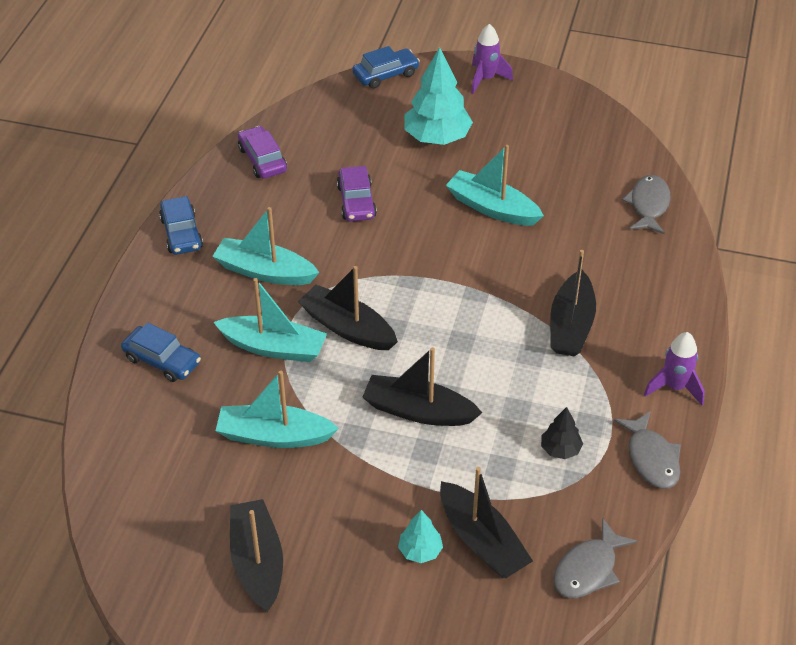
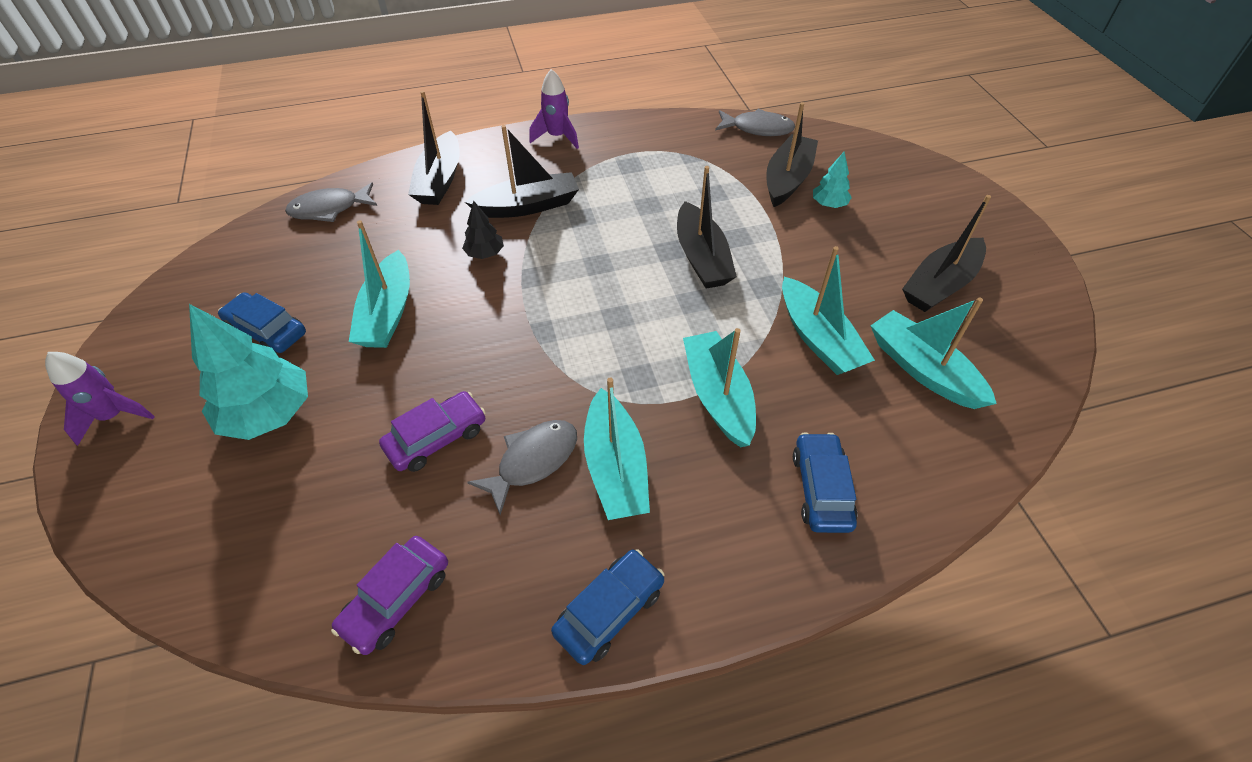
camera: 120 degrees left, 5 degrees up
(193, 482) = (923, 369): none -> turquoise boat
(347, 328) = (644, 349): black boat -> black boat (440, 180)
(386, 75) = (120, 542): blue car -> blue car (267, 331)
(560, 449) = (668, 170): black tree -> black tree (485, 253)
(651, 458) = (637, 129): grey fish -> grey fish (533, 461)

